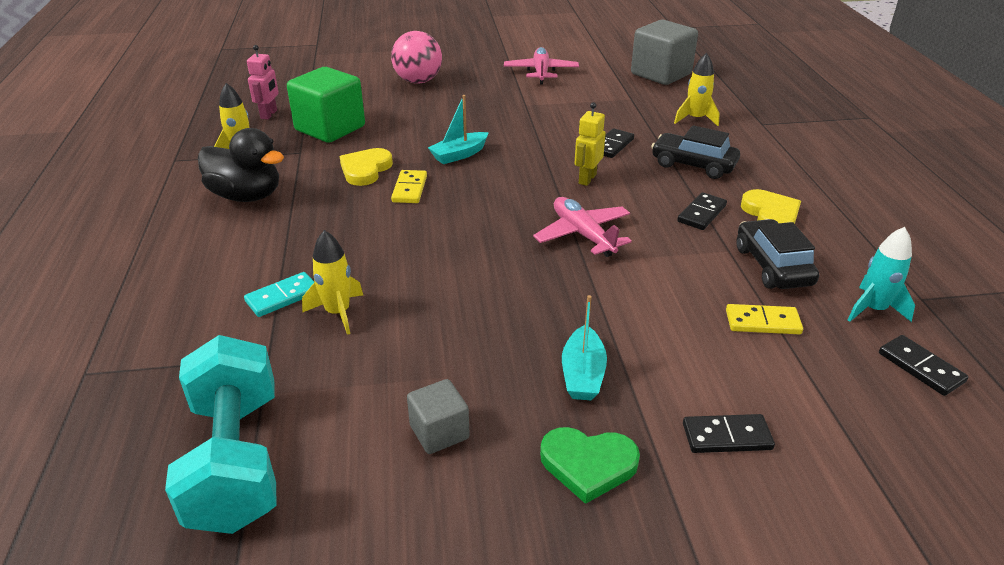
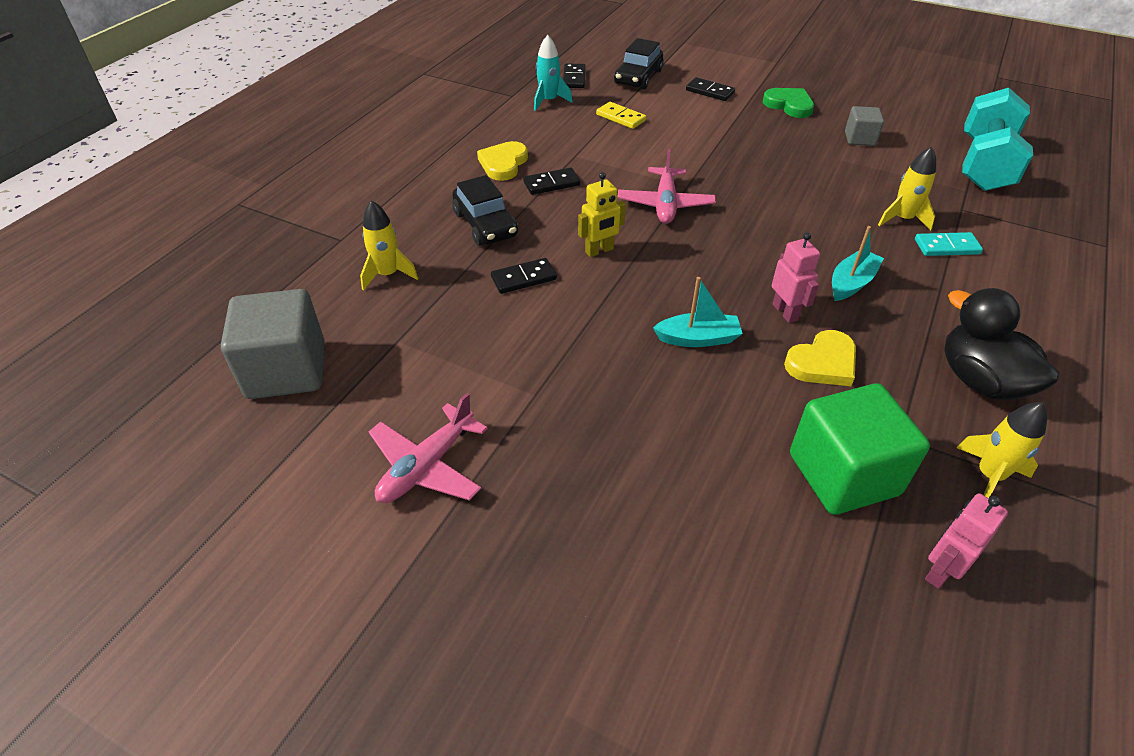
camera: 145 degrees left, 10 degrees up
(410, 189) = (785, 312): yellow domino -> pink robot
(418, 81) = (637, 549): pink ball -> none
(582, 374) = (757, 133): turquoise boat -> turquoise boat (851, 283)
(772, 266) = (564, 137): black car -> black car (638, 77)

